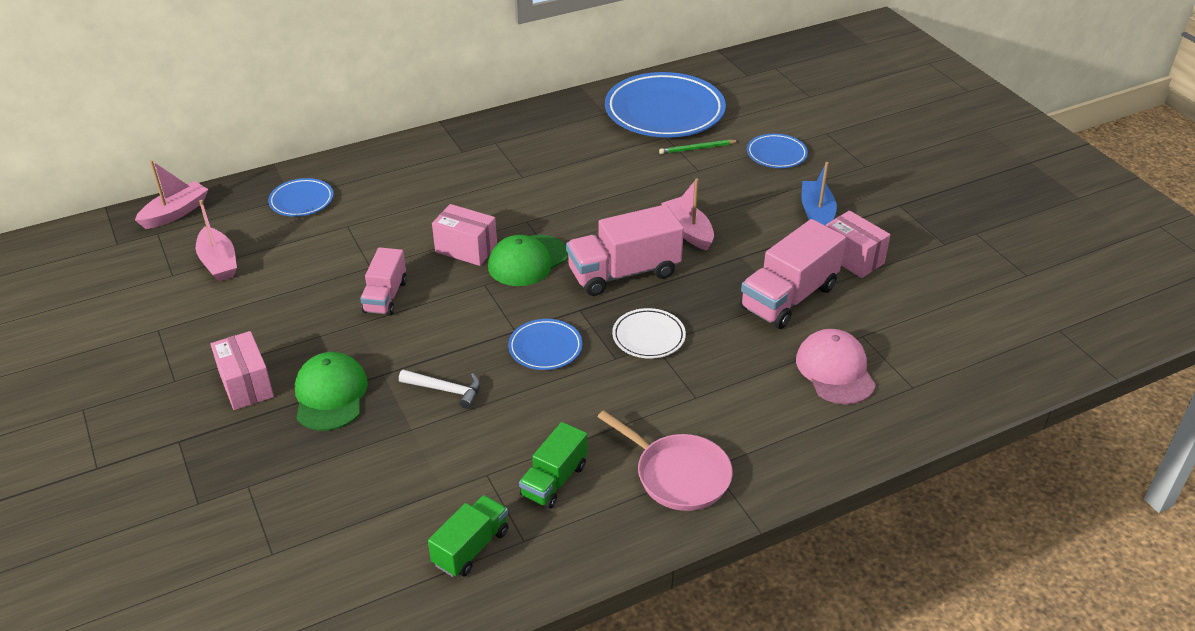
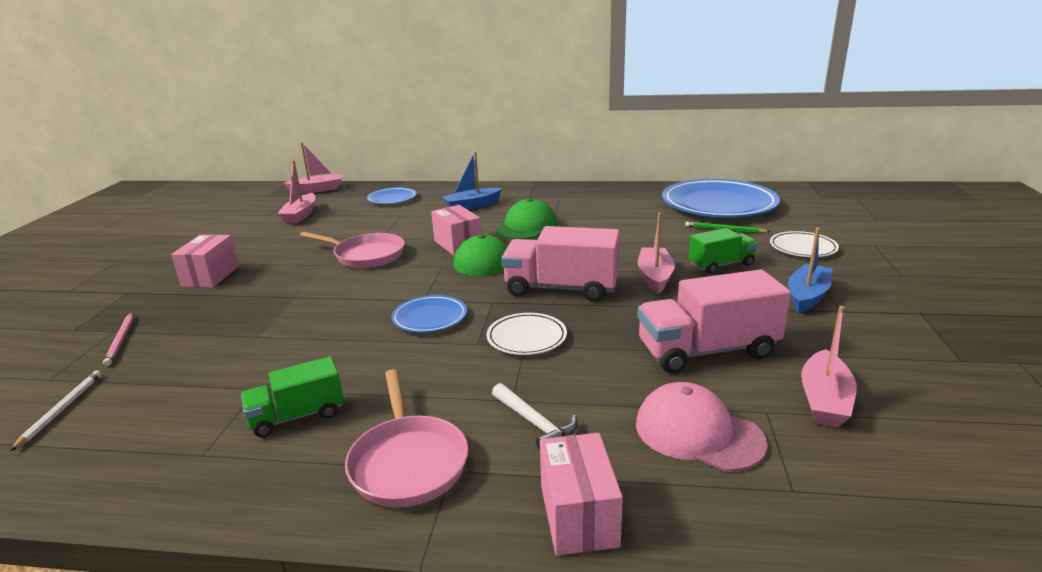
camera: 35 degrees right, 15 degrees down
(275, 490) = (121, 340): none -> pink pencil
(330, 395) = (245, 297): green cap -> green cap (526, 227)
(339, 569) = (61, 410): none -> white pencil
(385, 296) = (365, 255): pink truck -> pink pan
(413, 184) = (472, 205): none -> blue boat
(446, 390) = (318, 320): white hammer -> white hammer (535, 424)
(471, 547) = (159, 440): green truck -> green truck (721, 265)
(776, 154) = (802, 248): blue plate -> white plate
(835, 370) = (698, 433): pink cap -> pink cap turned 75 degrees counterclockwise
(852, 258) = (818, 340): pink box -> pink box (578, 515)
(888, 312) = (824, 400): none -> pink boat

